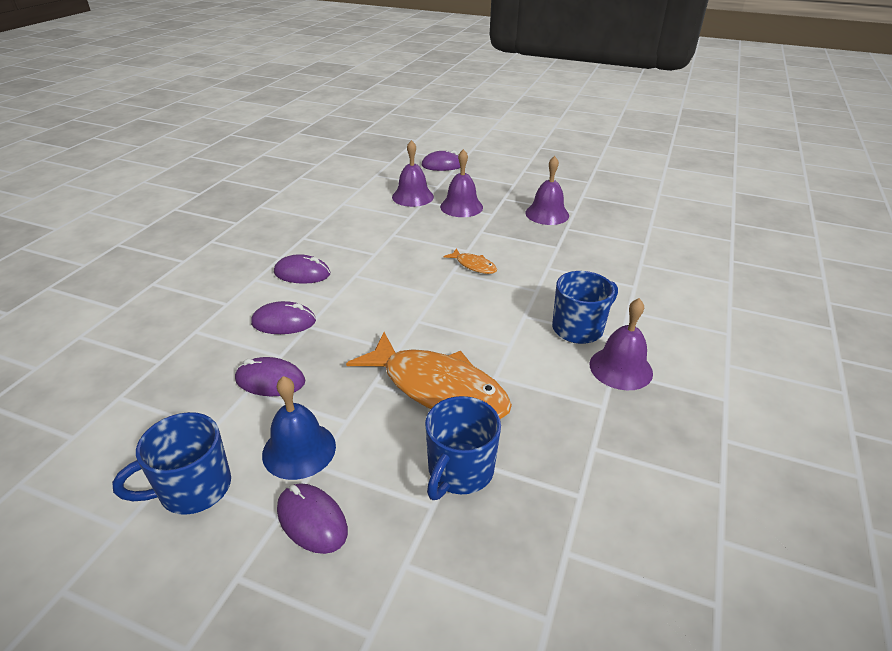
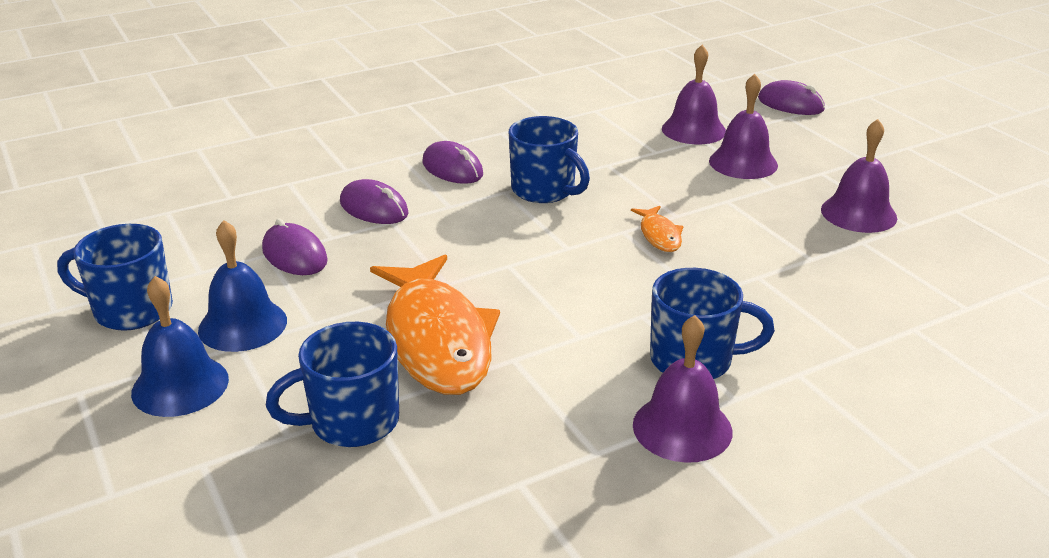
camera: 40 degrees right, 5 degrees down
(312, 520) = (180, 385): purple mouse -> blue bell
(378, 265) = (544, 190): none -> blue mug

